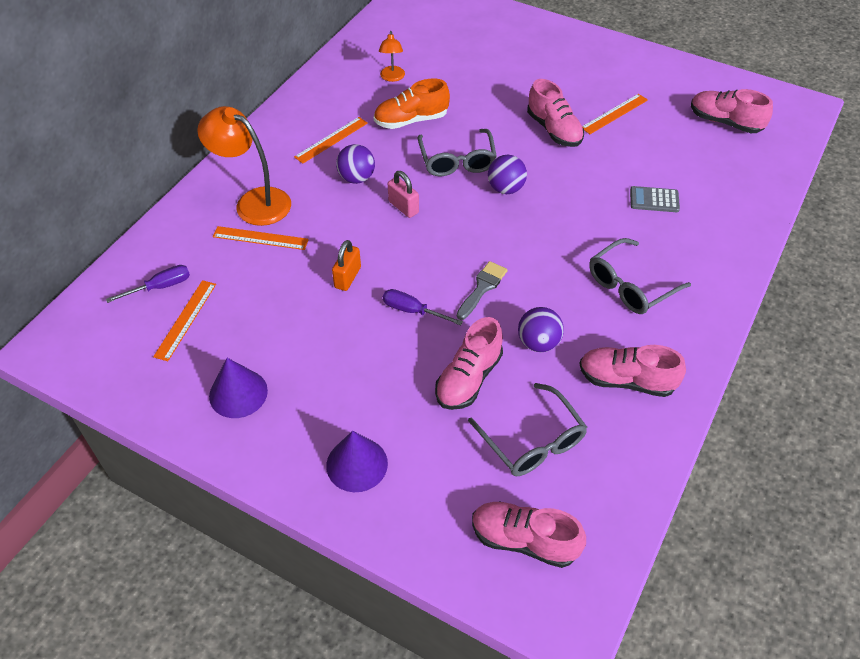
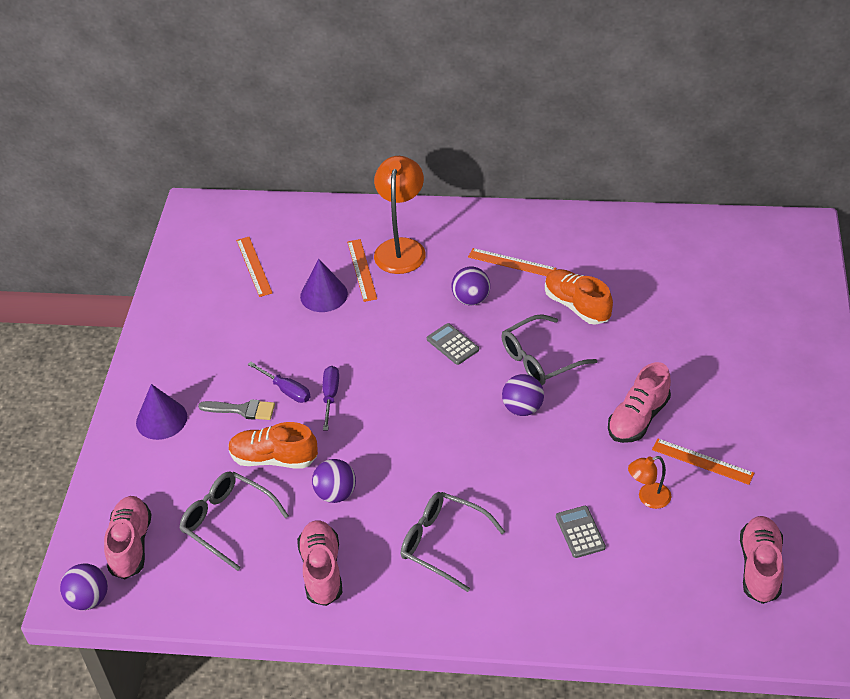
camera: 70 degrees right, 5 degrees down
(160, 287) = (279, 238): purple screwdriver -> purple screwdriver (286, 390)
(185, 319) = (254, 266): orange ruler -> orange ruler turned 75 degrees clockwise
(238, 393) = (198, 326): purple cone -> purple cone (324, 295)
(347, 277) = (346, 341): orange padlock -> none
(392, 77) = (633, 268): orange lamp -> orange lamp (648, 498)
(403, 207) = (452, 344): pink padlock -> grey calculator
(468, 378) = (274, 458): pink shoe -> orange shoe
(482, 288) = (381, 434): grey brush -> grey brush (242, 410)
(532, 441) = (227, 522): grey glasses -> grey glasses turned 90 degrees clockwise
(583, 603) = (89, 599): none -> purple ball

